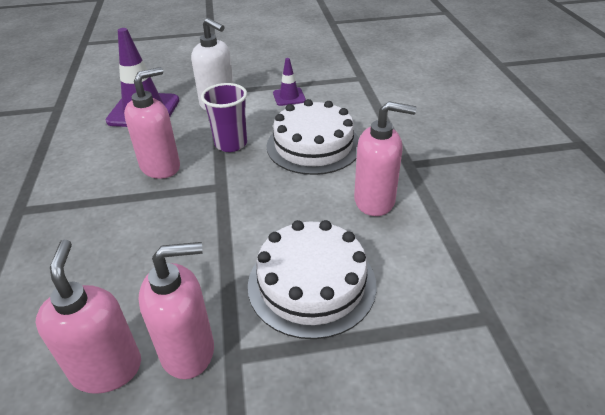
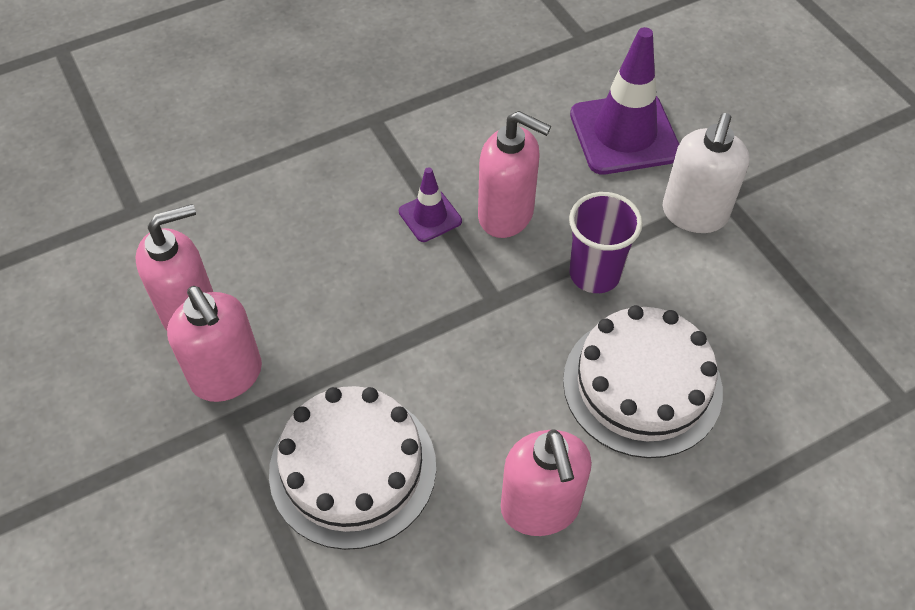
camera: 70 degrees right, 15 degrees up
(289, 97) = (767, 305): purple traffic cone -> purple traffic cone (430, 216)

